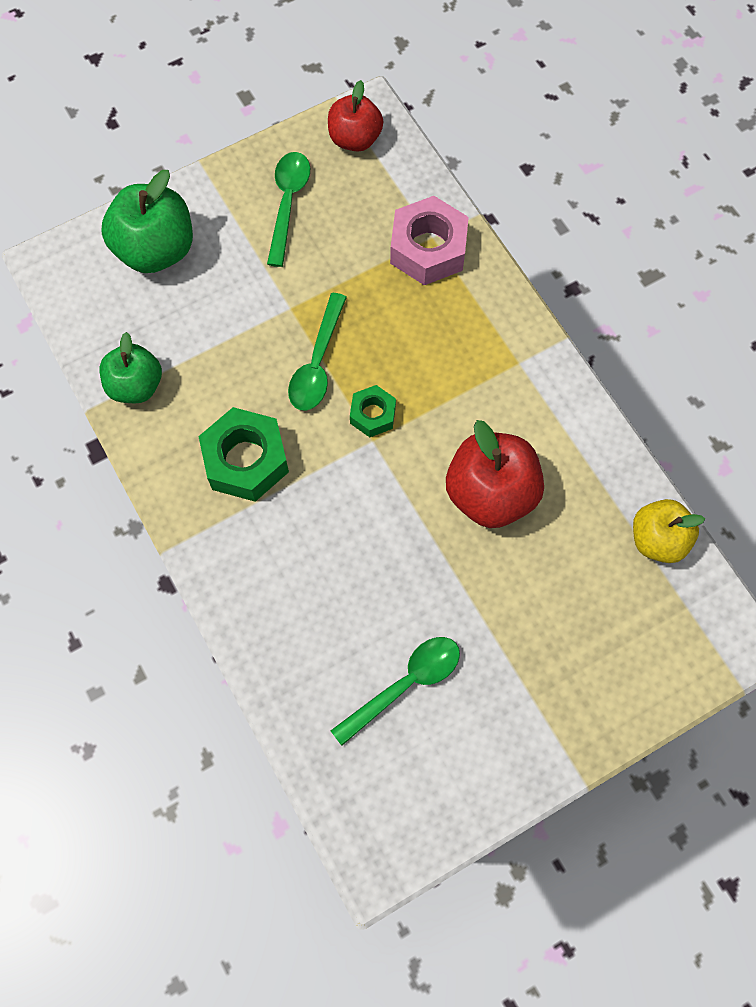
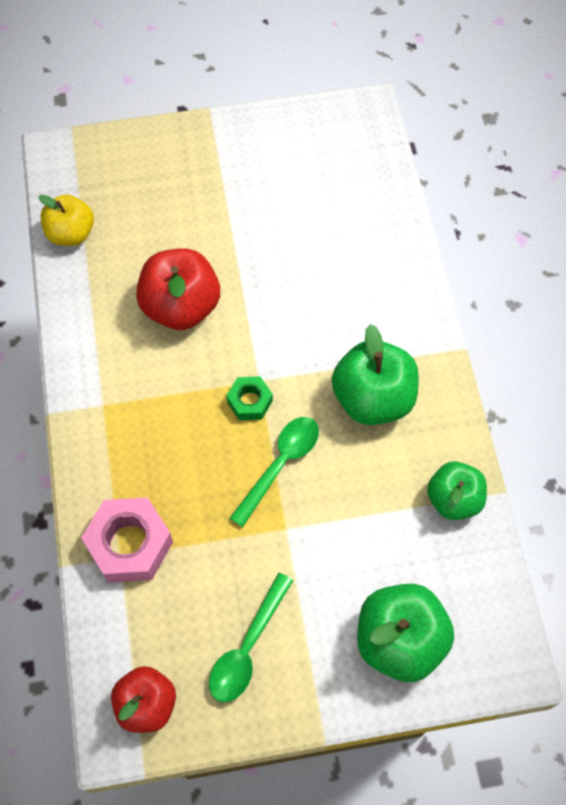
camera: 160 degrees left, 5 degrees down
(246, 460) = (373, 398): green nut -> green apple
(405, 684) = (306, 200): green spoon -> none

